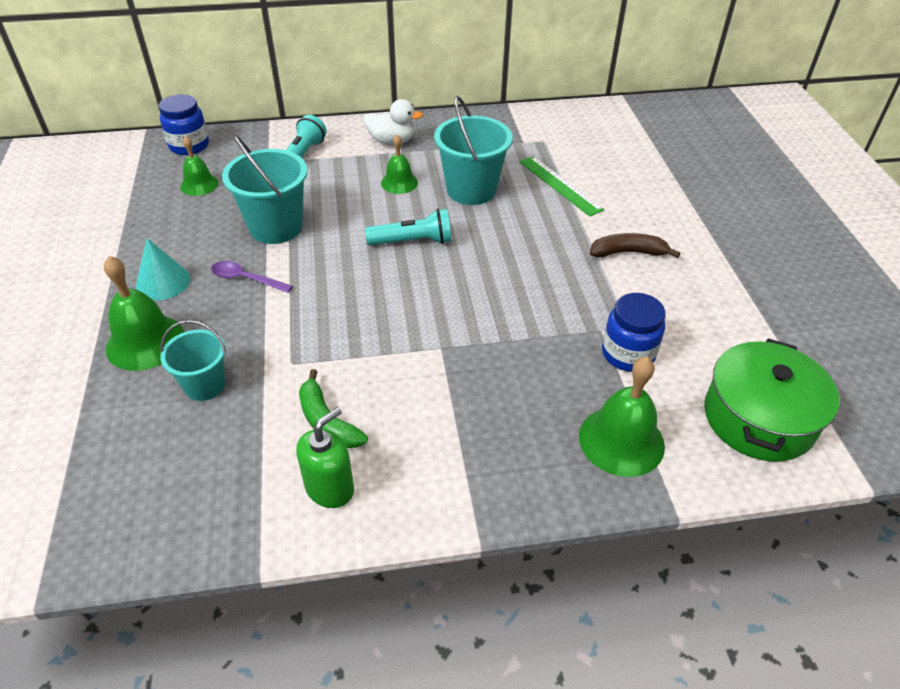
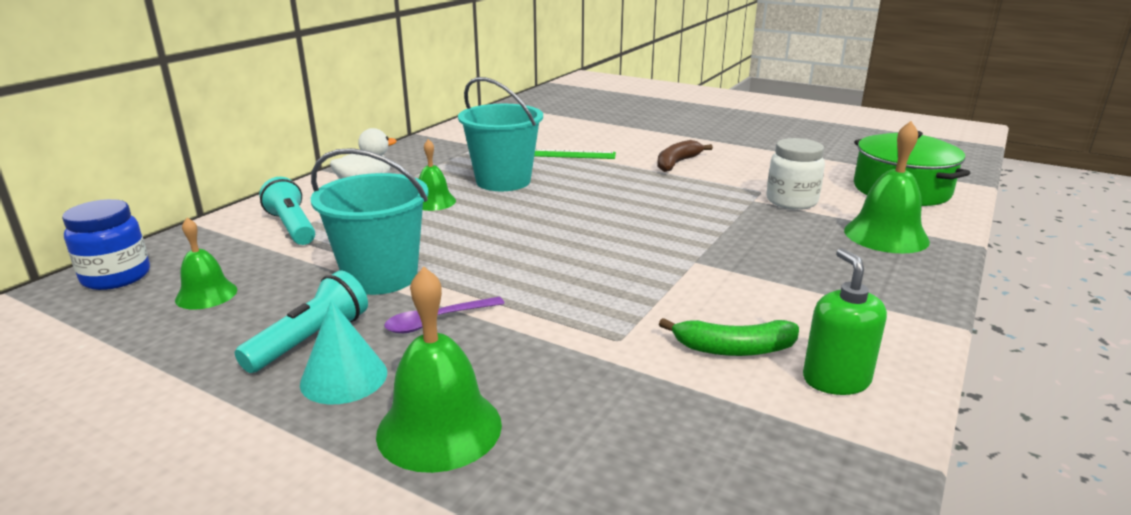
camera: 50 degrees left, 20 degrees down
(205, 385) = (584, 407): turquoise bucket -> none
(413, 242) = (530, 224): turquoise flashlight -> turquoise flashlight (310, 340)
(628, 354) = (791, 201): blue jar -> white jar

